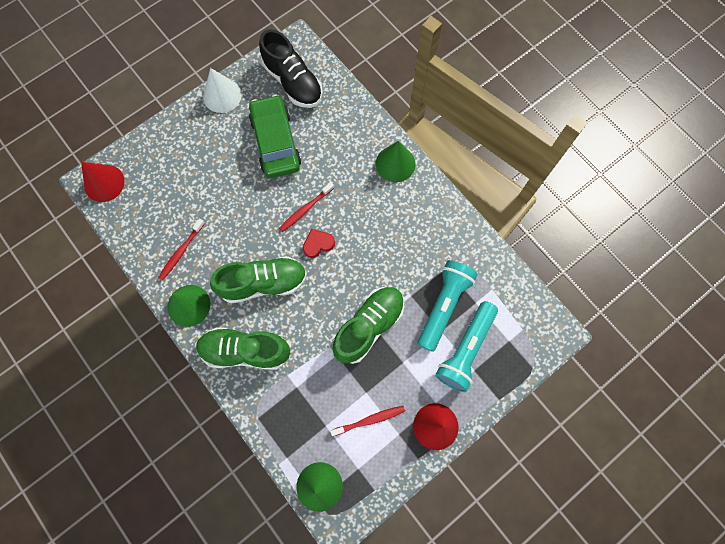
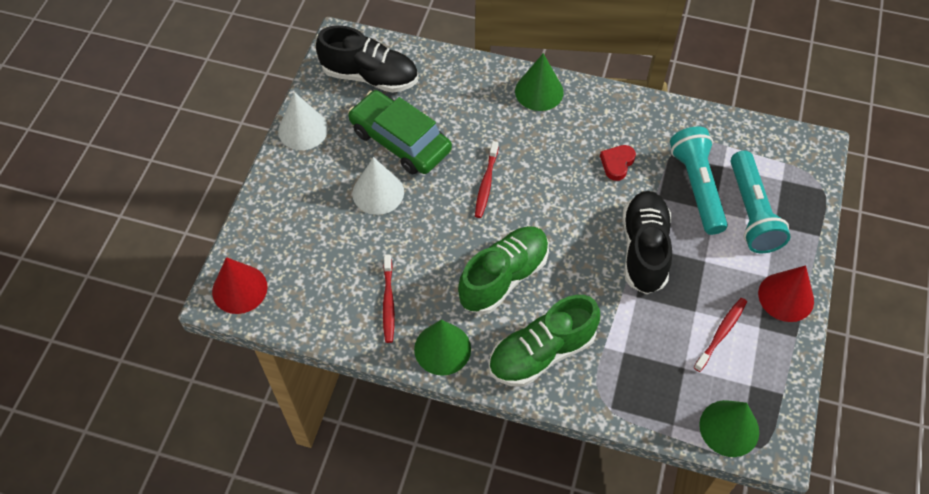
camera: 35 degrees left, 15 degrees down
(233, 171) = (378, 192): none -> white cone
(318, 244) = (527, 207): red heart -> red heart (617, 163)
(369, 326) = (644, 250): green shoe -> black shoe

